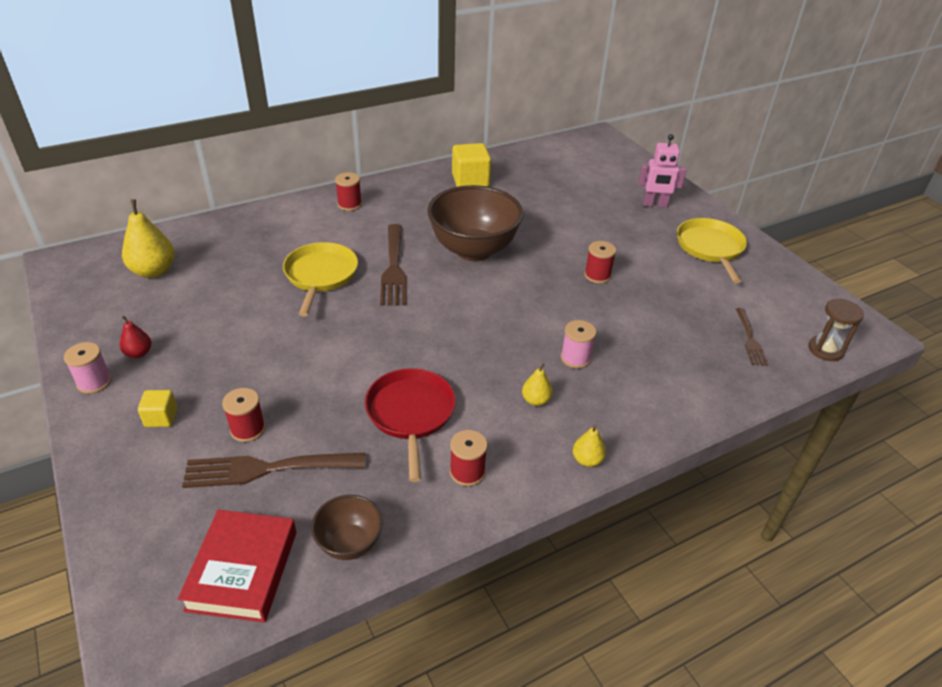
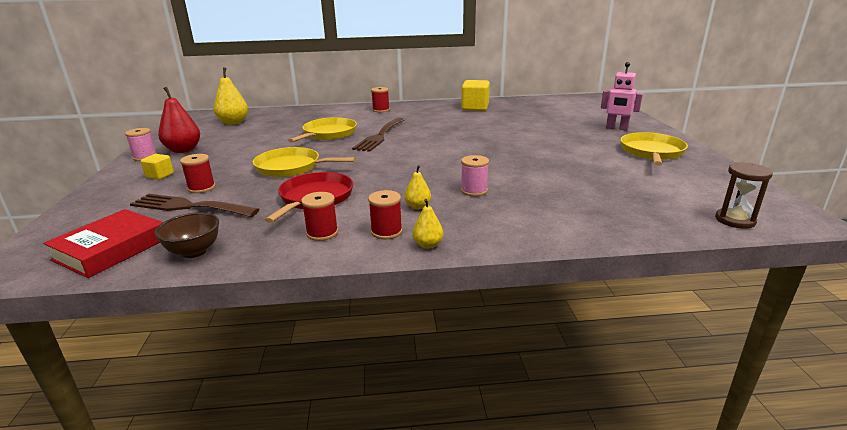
camera: 25 degrees right, 15 degrees down
(139, 353) = (183, 150): red pear -> red pear, size x1.88
(331, 360) = (291, 167): none -> yellow pan
(473, 250) = (445, 134): brown bowl -> none
(597, 275) = (533, 155): red spool -> red spool (386, 232)
(750, 339) = (652, 203): brown fork -> none

